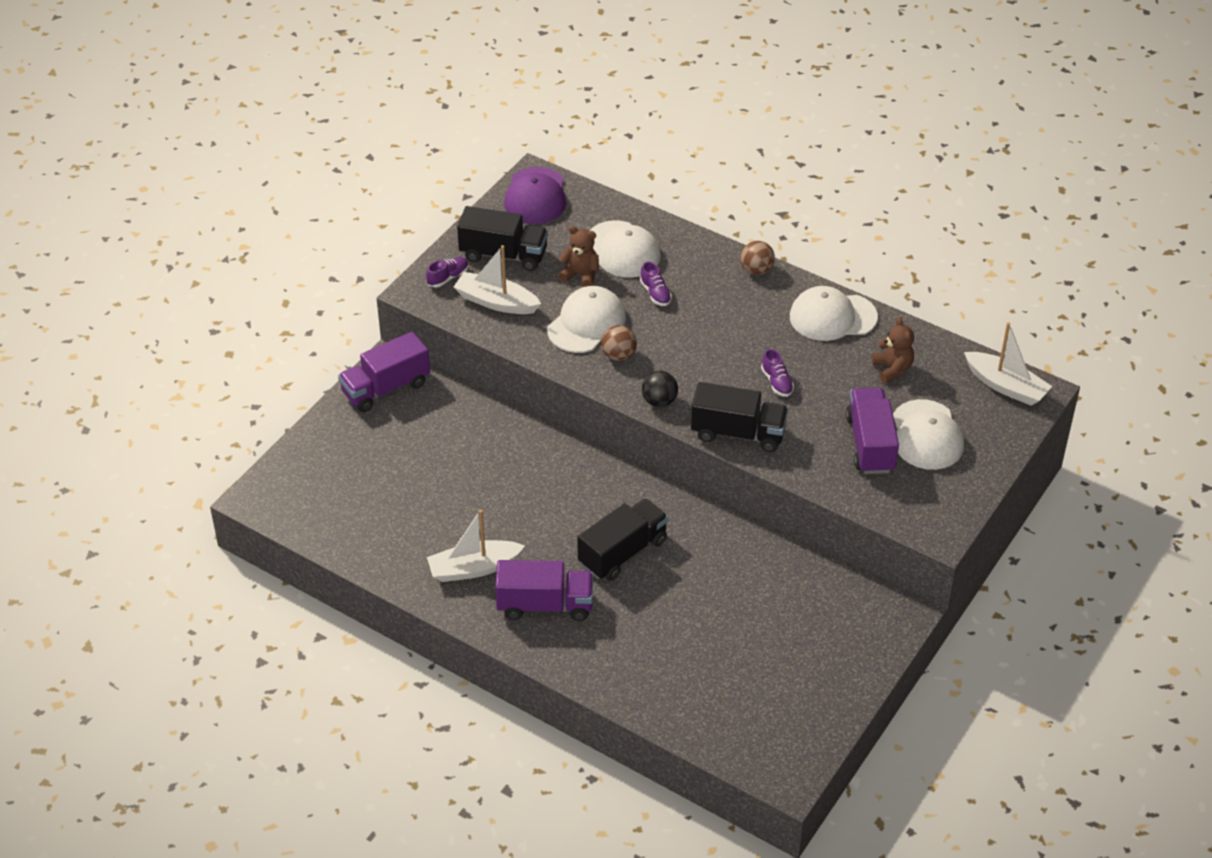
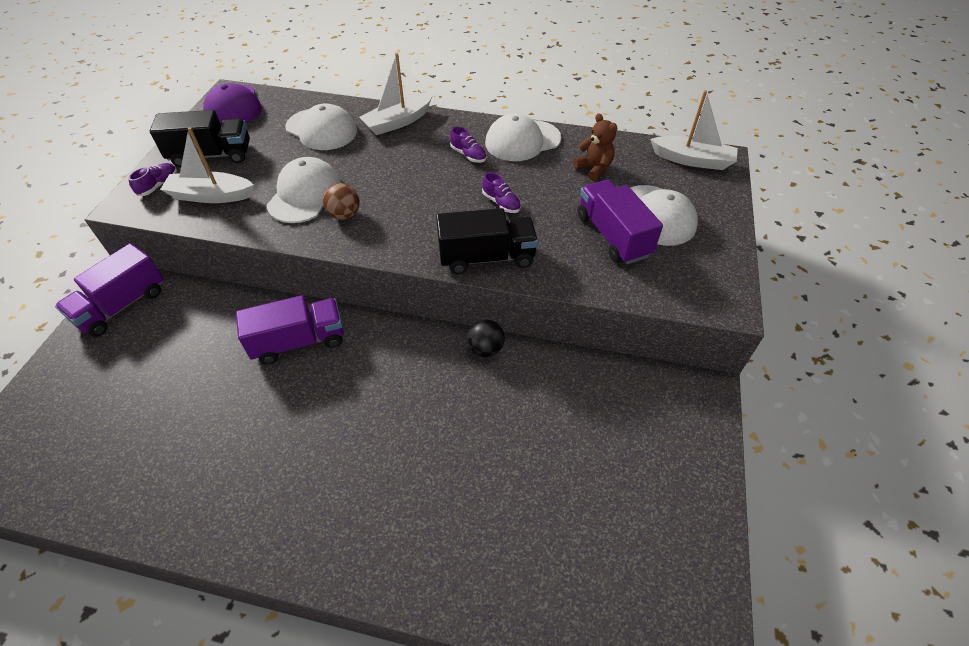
camera: 20 degrees left, 5 degrees up
(473, 568) = (247, 483): white boat -> white boat (397, 122)
(545, 605) = (340, 505): purple truck -> purple truck (299, 341)
(580, 275) = (288, 156): brown teddy bear -> none
(623, 552) = (407, 411): black truck -> none
(655, 293) = (362, 156): purple shoe -> purple shoe (468, 155)
(659, 401) = (398, 247): black ball -> black ball (485, 349)
(756, 270) = (443, 121): brown ball -> none

